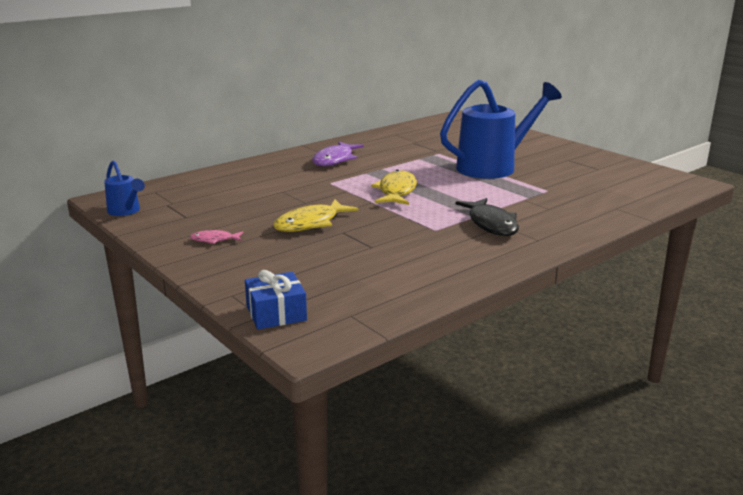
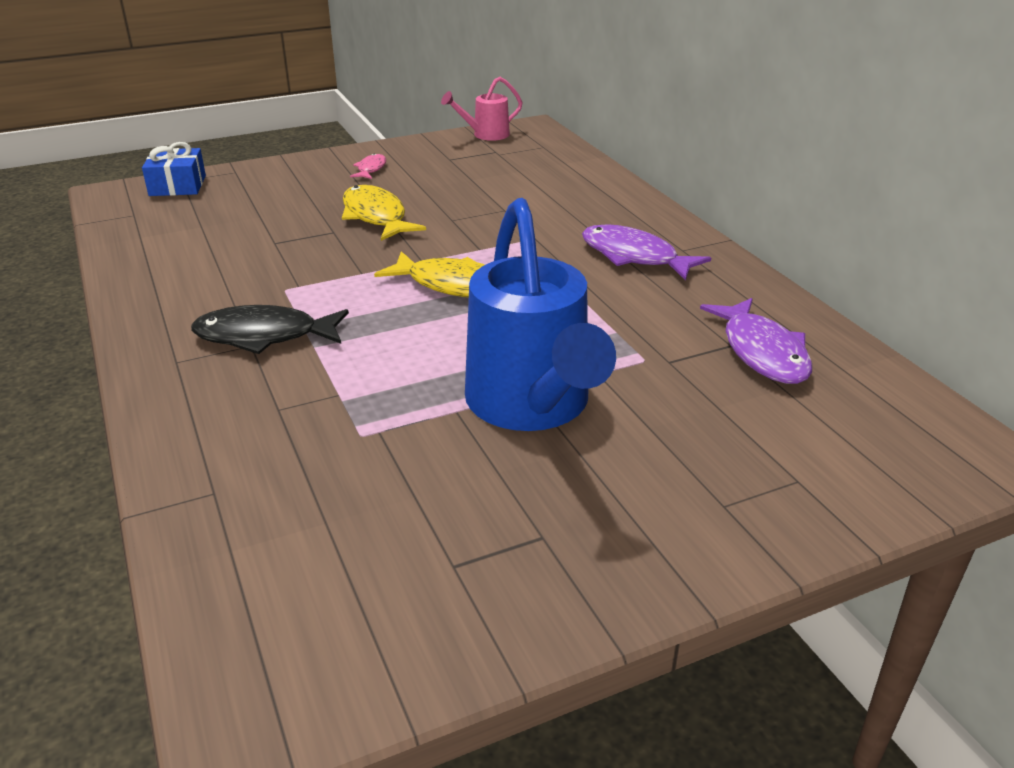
camera: 105 degrees right, 10 degrees up
(126, 211) = (486, 135): blue watering can -> pink watering can
(415, 138) = (762, 352): none -> purple fish

